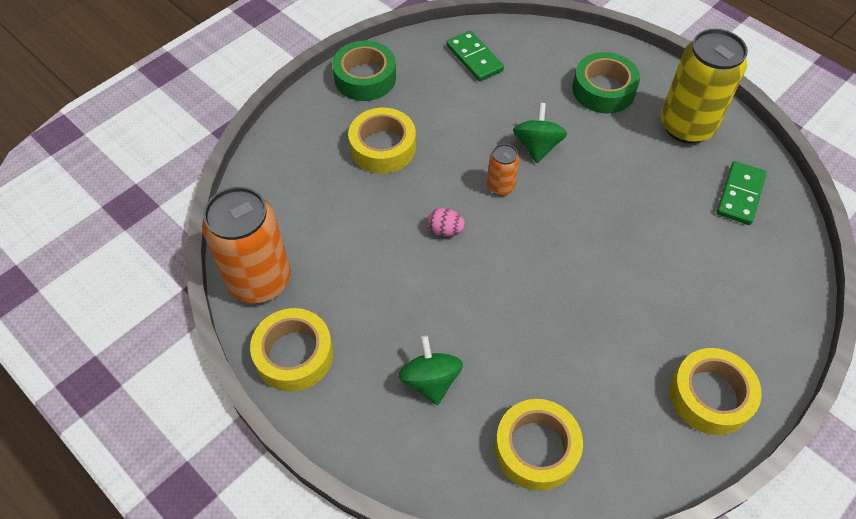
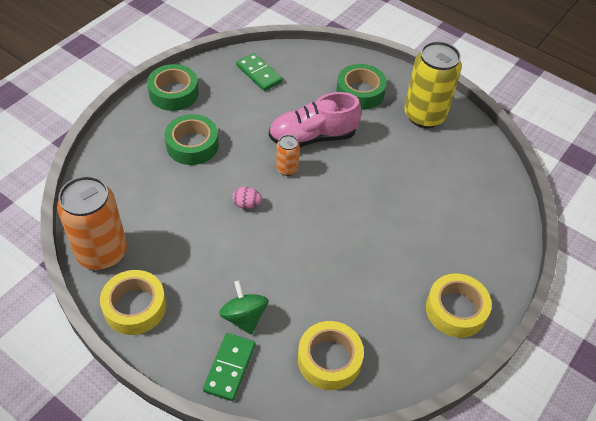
camera: 10 degrees left, 5 degrees down
(383, 147) = (192, 145): yellow tape -> green tape
(537, 146) = (312, 137): green spinning top -> pink shoe
(740, 195) = (467, 163): green domino -> green domino (230, 368)

